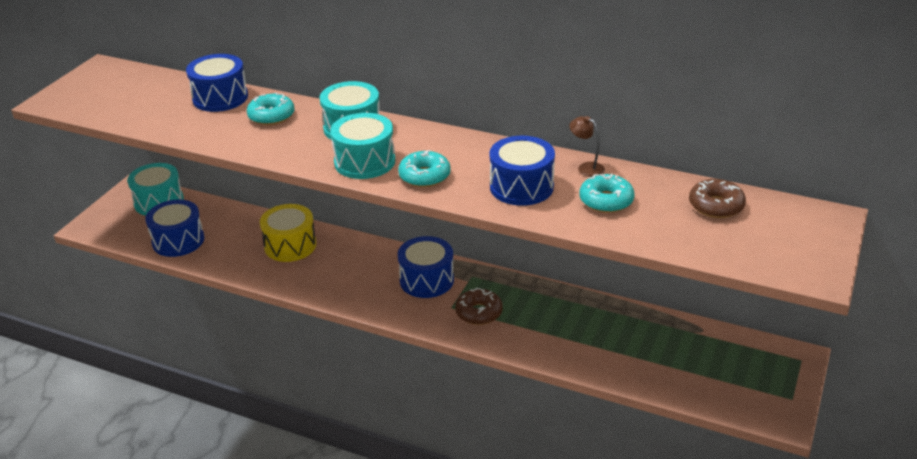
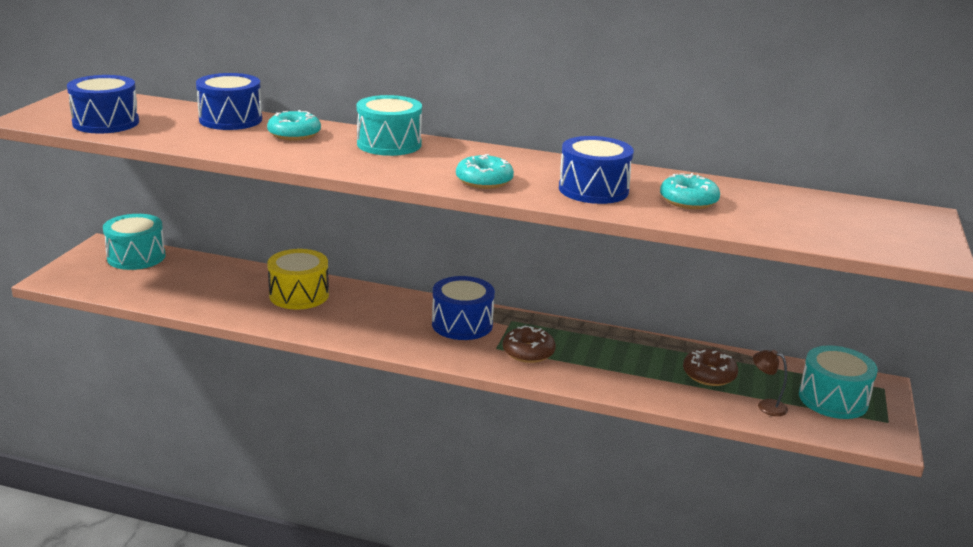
camera: 10 degrees left, 10 degrees down
(178, 240) = (165, 291): blue drum -> blue drum (106, 123)
(364, 162) = (412, 169): turquoise drum -> turquoise drum (833, 399)
(586, 167) = (655, 176): brown lamp -> brown lamp (766, 405)
(716, 206) = (804, 205): brown donut -> brown donut (709, 375)

